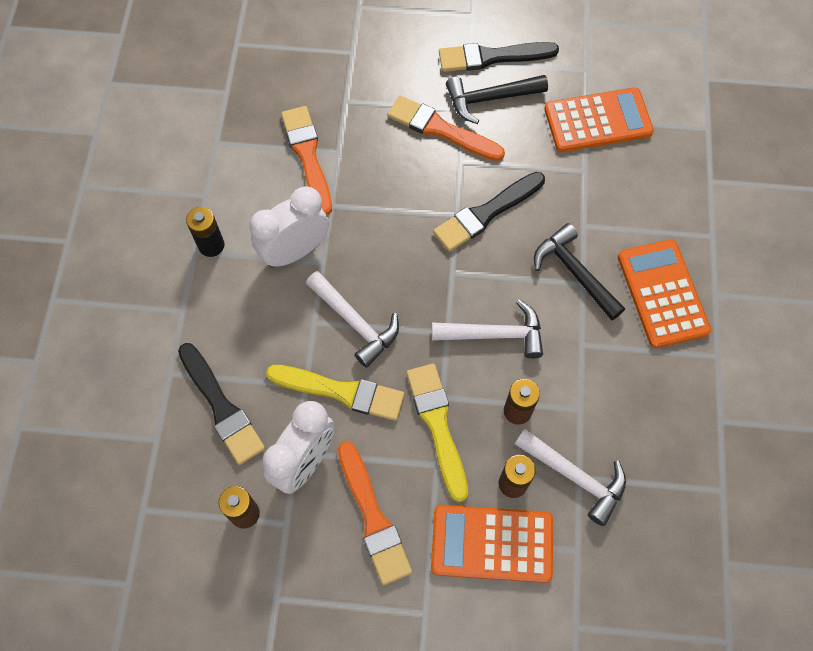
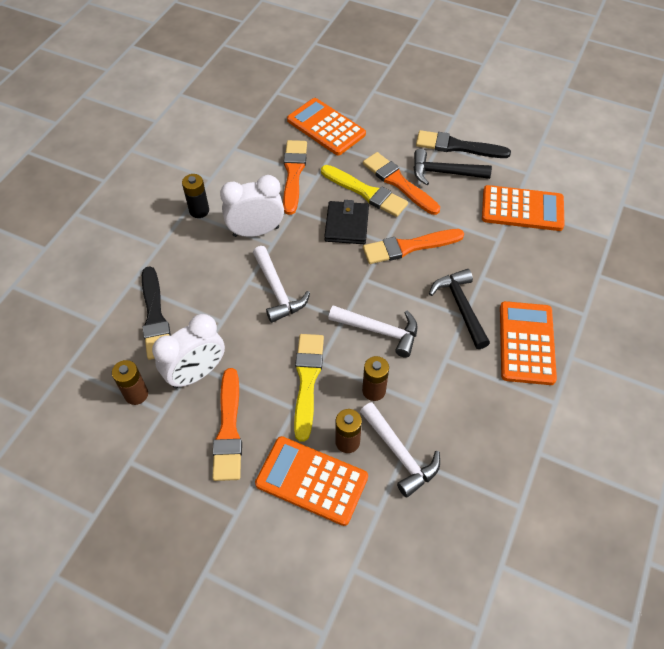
camera: 20 degrees right, 10 degrees down
(321, 77) = (326, 127): none -> orange calculator
(341, 392) = (245, 334): yellow brush -> yellow brush (366, 192)
(401, 207) = (347, 225): none -> black wallet
(486, 213) = (409, 247): black brush -> orange brush

